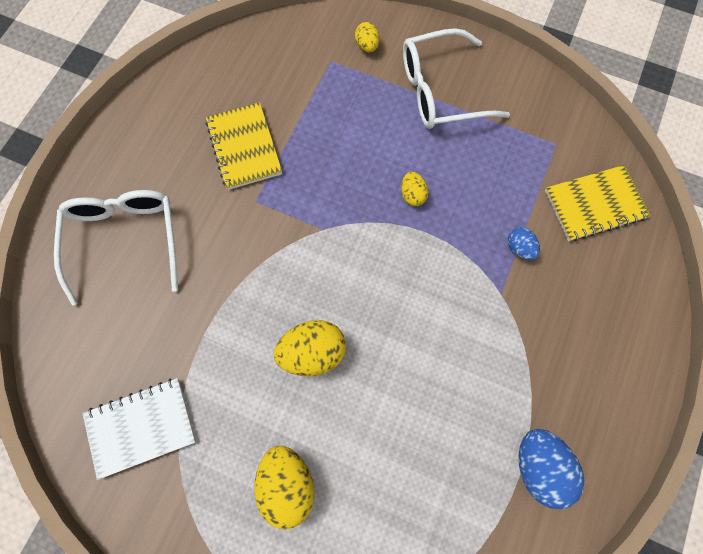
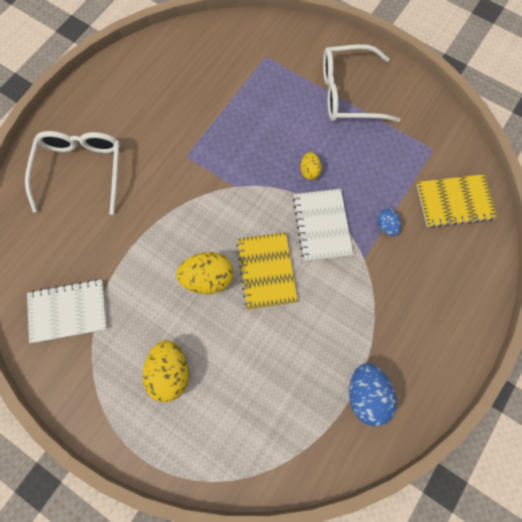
camera: 10 degrees right, 0 degrees up
(244, 147) = (185, 114): yellow notebook -> yellow notebook (266, 271)
(367, 46) = (296, 49): yellow egg -> none
(441, 261) = (322, 225): none -> white notebook

